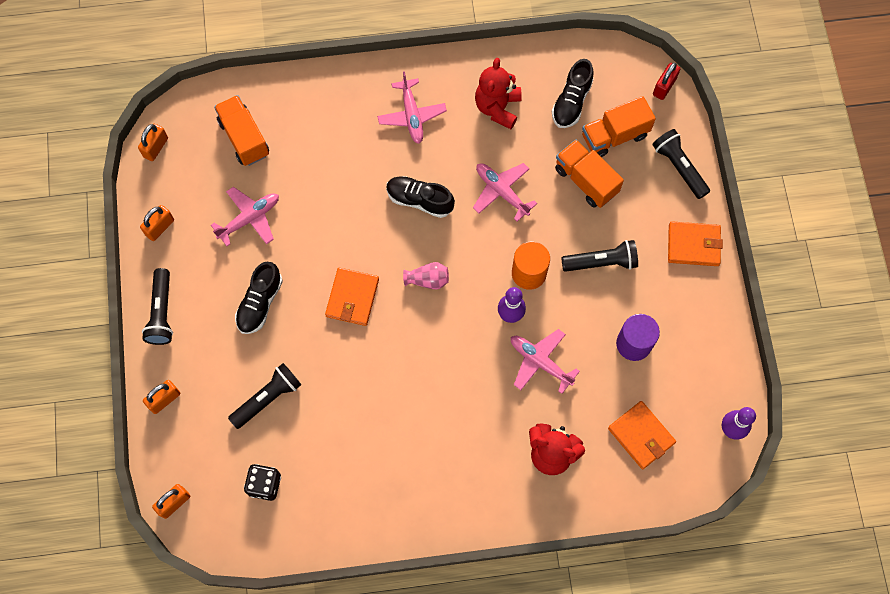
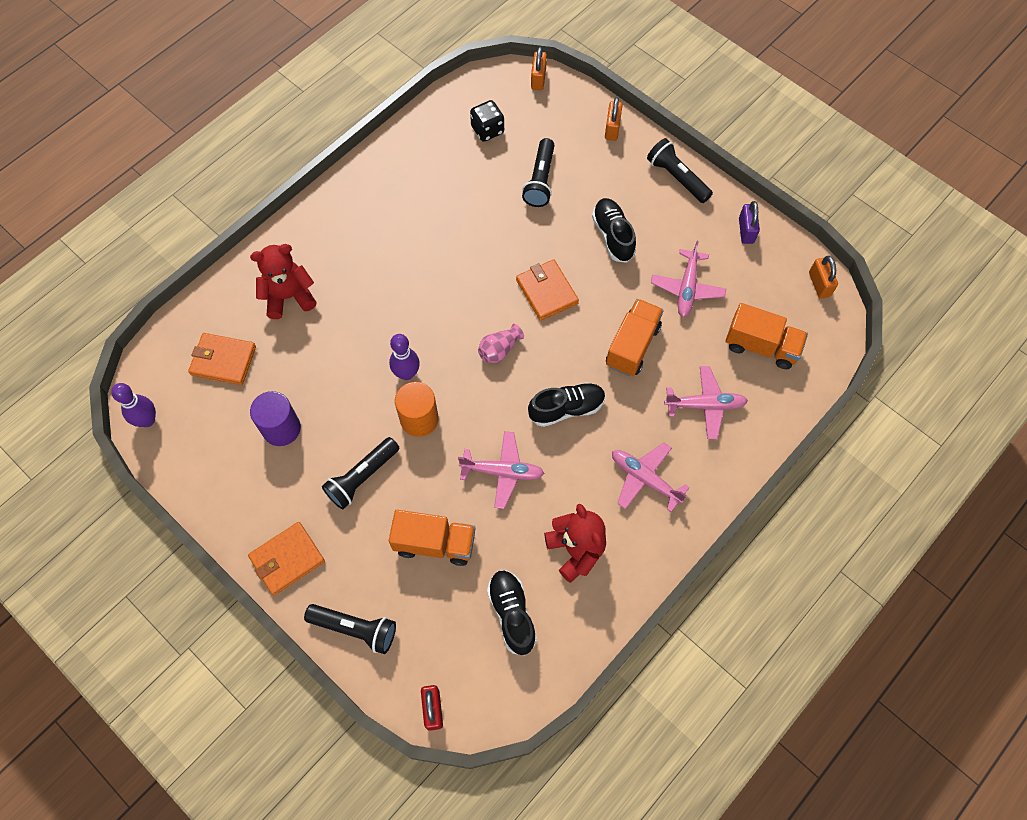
camera: 140 degrees right, 5 degrees down
(160, 227) = (746, 231): orange padlock -> purple padlock
(540, 362) = (351, 355): pink plane -> pink plane (705, 405)
(614, 136) = (442, 611): orange truck -> orange truck (632, 346)

